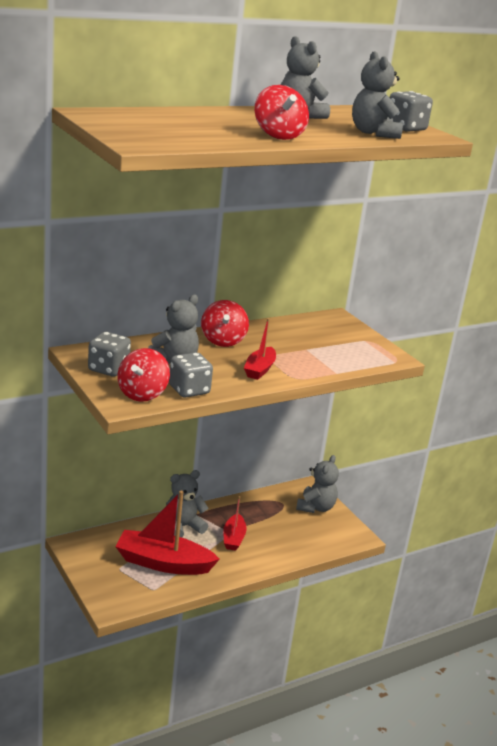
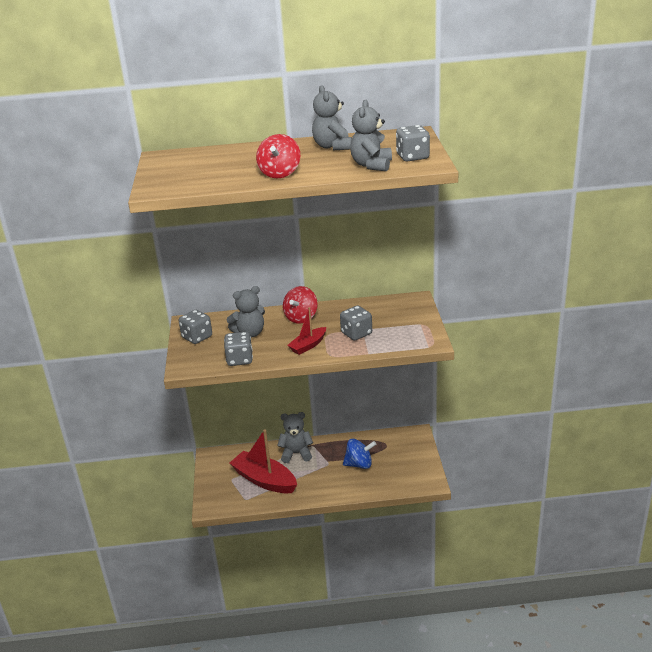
camera: 30 degrees right, 5 degrees up
(142, 394) = (204, 360): red spinning top -> none
(233, 538) = (328, 468): red boat -> none
(266, 528) = (359, 464): none -> blue spinning top
(304, 354) = (356, 333): none -> grey dice
(315, 507) = (411, 452): grey teddy bear -> none

